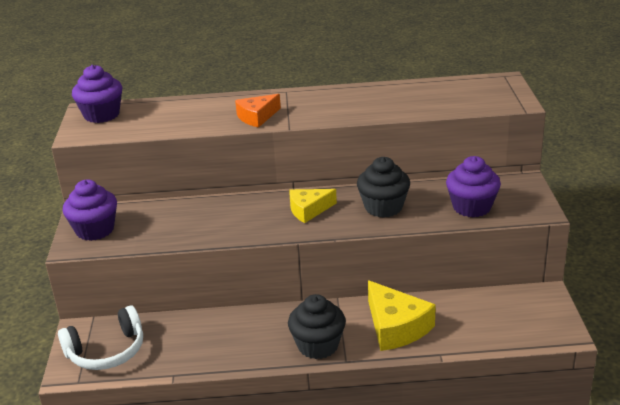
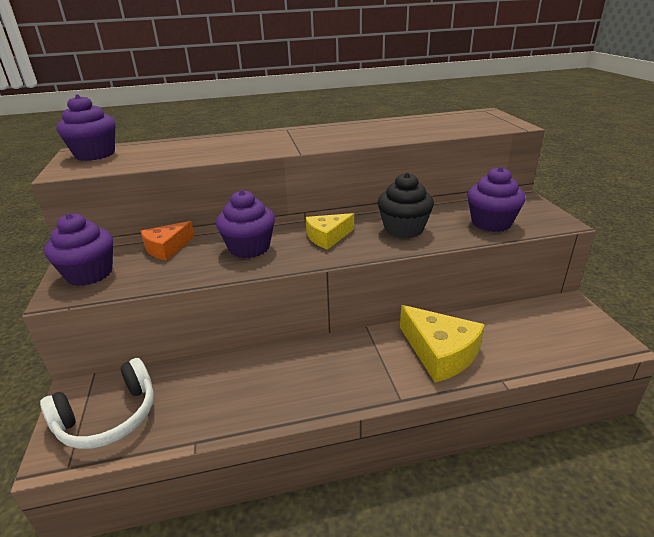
camera: 10 degrees left, 0 degrees up
(234, 216) = (249, 248): none -> purple cupcake
(257, 117) = (263, 147): orange cheese -> orange cheese (167, 248)
(318, 345) = (362, 383): black cupcake -> none

